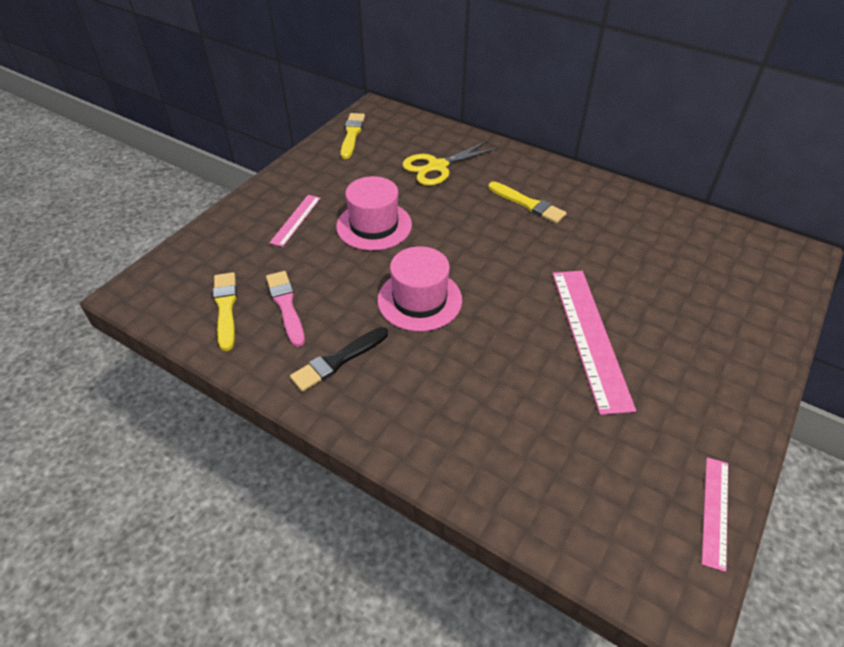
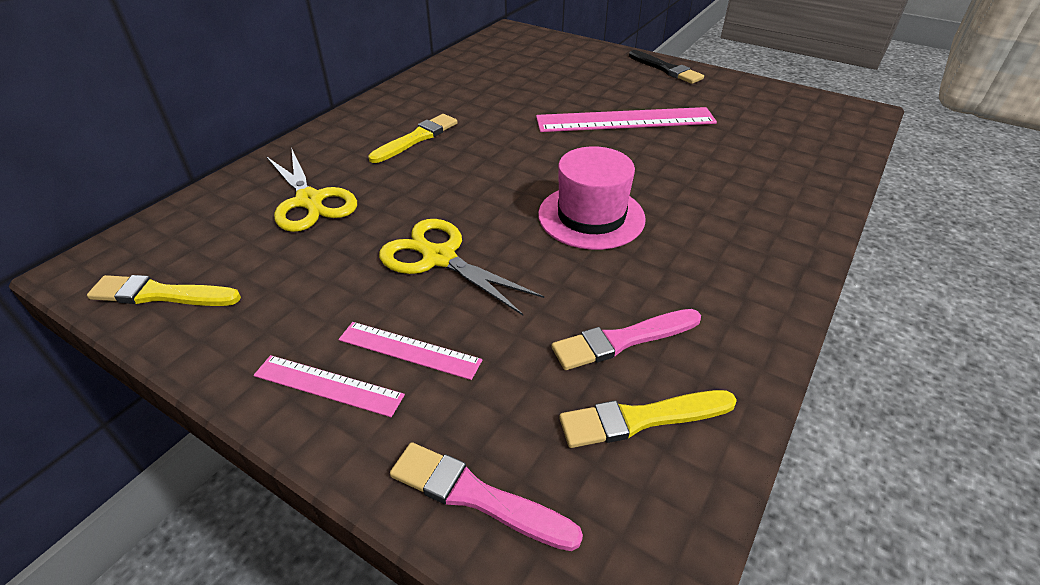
camera: 90 degrees left, 5 degrees down
(200, 247) = (477, 496): none -> pink brush
(338, 360) = (710, 279): black brush -> black brush (666, 69)
(374, 225) = (439, 258): pink hat -> yellow scissors
(715, 511) = (781, 92): pink ruler -> pink ruler (328, 385)

